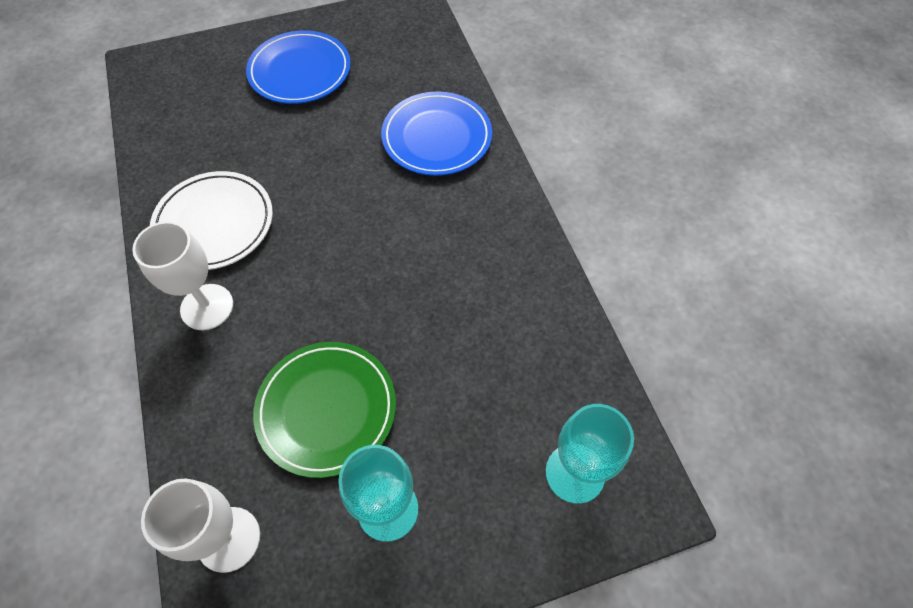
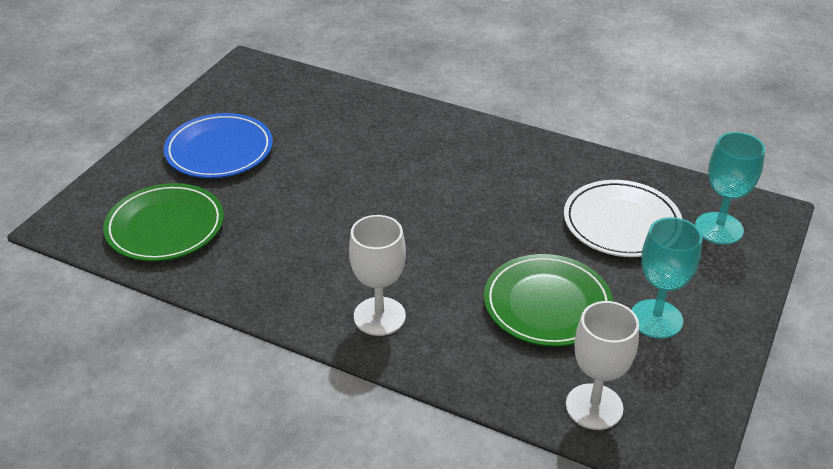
camera: 45 degrees left, 20 degrees down
(188, 113) = (165, 227): none -> green plate
(214, 223) = (304, 272): white plate -> white plate (621, 223)
(437, 137) = (387, 129): blue plate -> none

